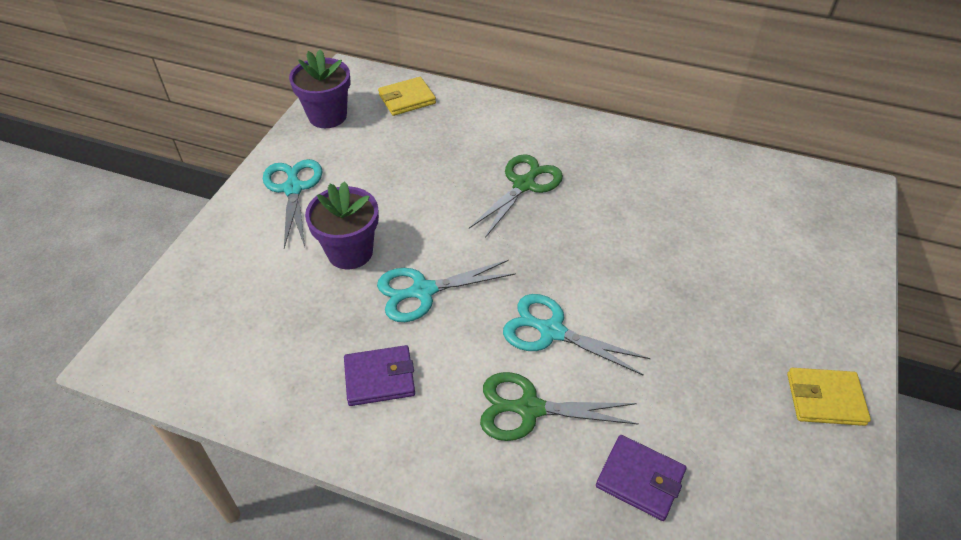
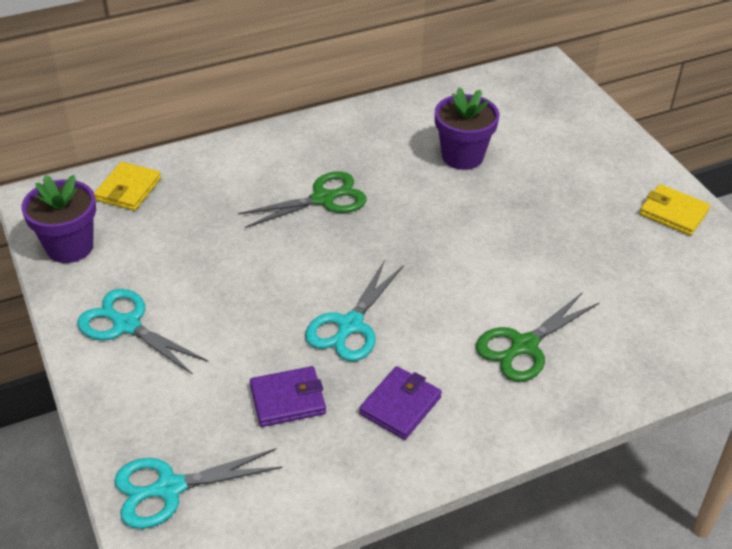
camera: 45 degrees left, 5 degrees down
(350, 252) = (251, 338): purple flower pot -> purple flower pot (462, 156)
(524, 185) = (323, 199): green scissors -> green scissors turned 75 degrees clockwise
(552, 331) = (475, 287): turquoise scissors -> turquoise scissors (169, 488)
(640, 479) = (636, 335): purple wallet -> purple wallet (288, 399)
(825, 399) = (673, 213): yellow wallet -> yellow wallet turned 75 degrees clockwise

